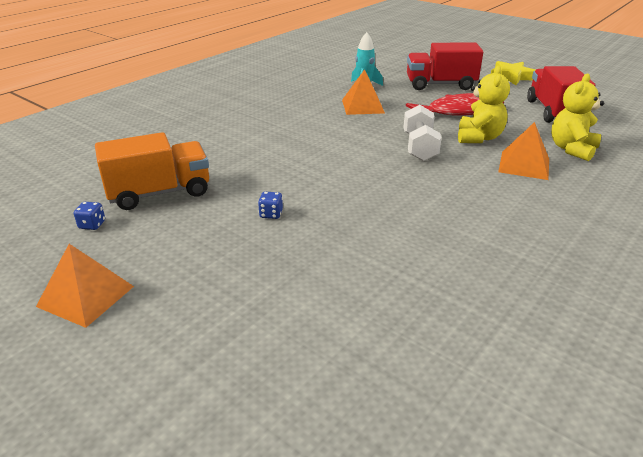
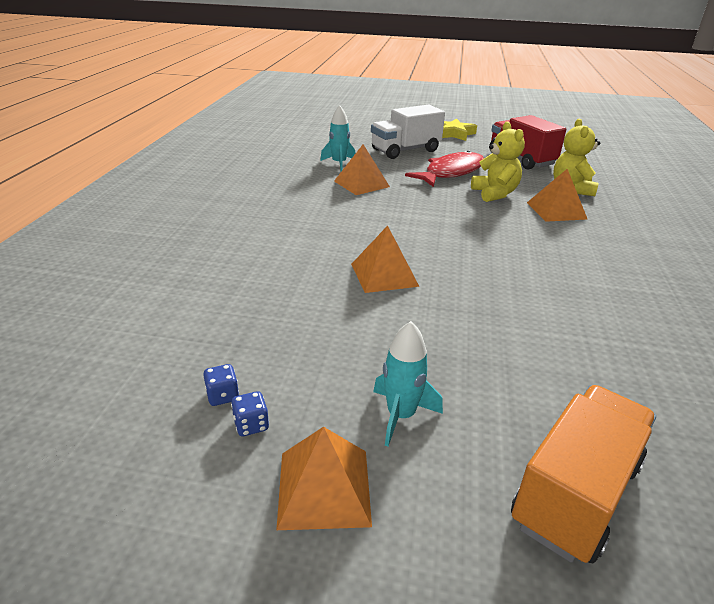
camera: 30 degrees left, 0 degrees up
(159, 193) = (260, 330): orange truck -> orange truck (575, 493)
(182, 274) = (400, 415): none -> turquoise rocket
(271, 214) = (409, 317): blue dice -> blue dice (251, 425)
(291, 179) = (384, 274): none -> orange pyramid
(419, 147) = (459, 213): white dumbbell -> none
(440, 85) = (405, 150): red truck -> white truck

